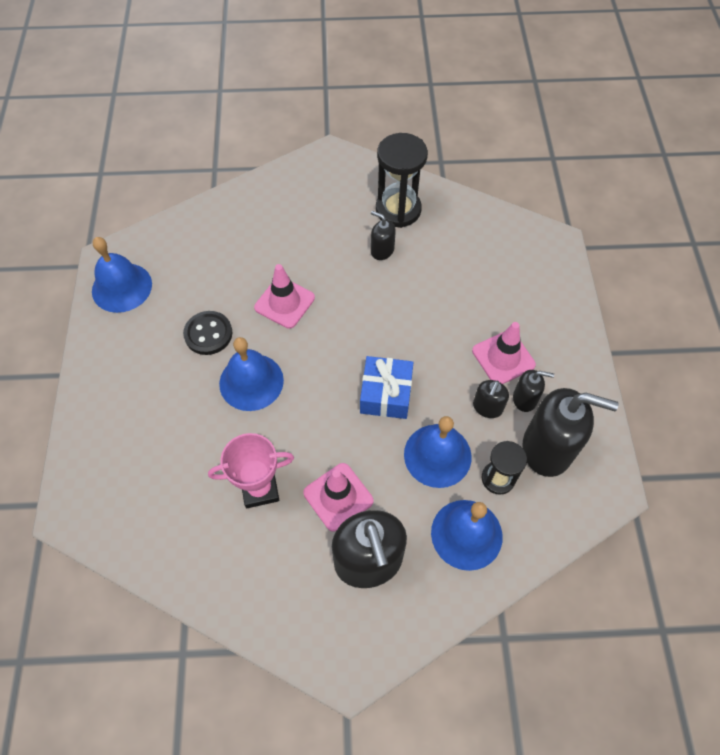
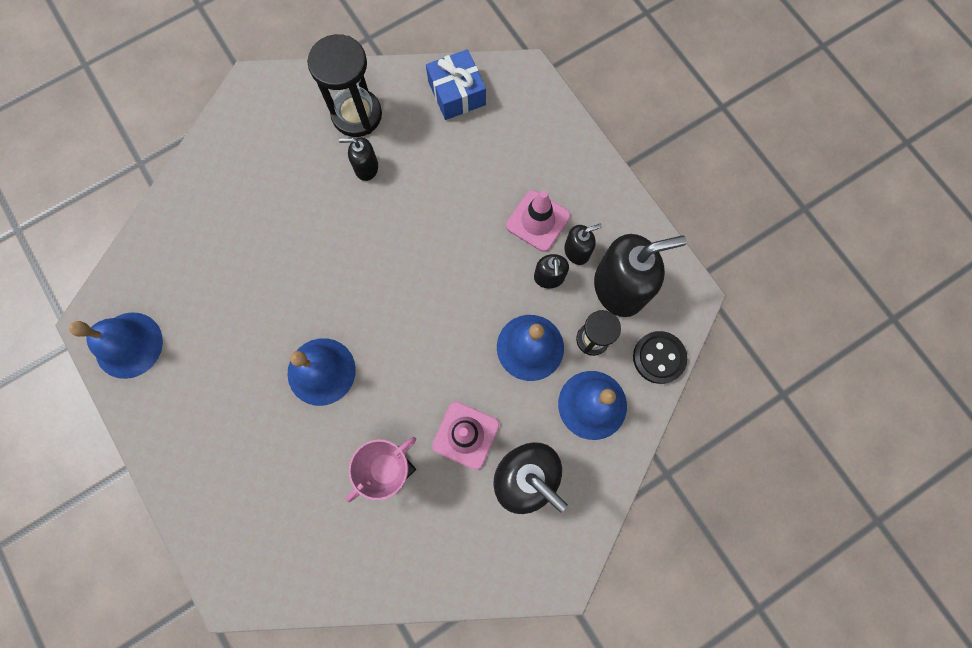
camera: 30 degrees left, 15 degrees up
(208, 334) = (249, 346): black button -> black button (659, 358)
(284, 303) = (304, 274): pink traffic cone -> none
(386, 394) = (453, 314): blue gift -> blue gift (457, 93)

